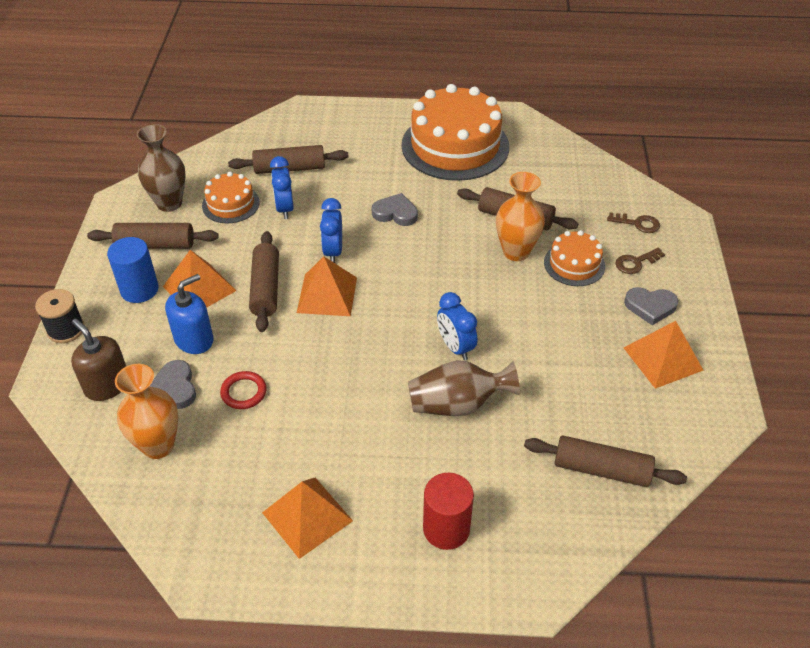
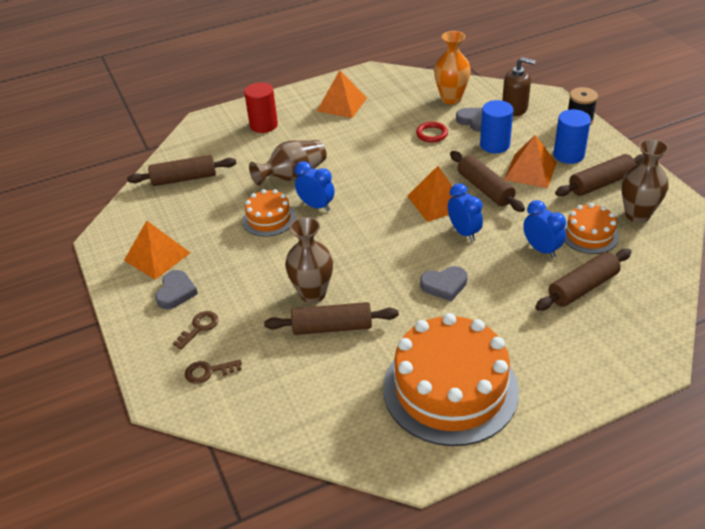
camera: 155 degrees right, 5 degrees down
(194, 339) = (494, 145): blue soap dispenser -> blue cylinder
(516, 252) = (313, 294): orange vase -> brown vase
(574, 264) = (255, 303): orange cake -> orange cake (269, 218)
(650, 307) = (176, 292): grey heart -> grey heart turned 120 degrees clockwise

